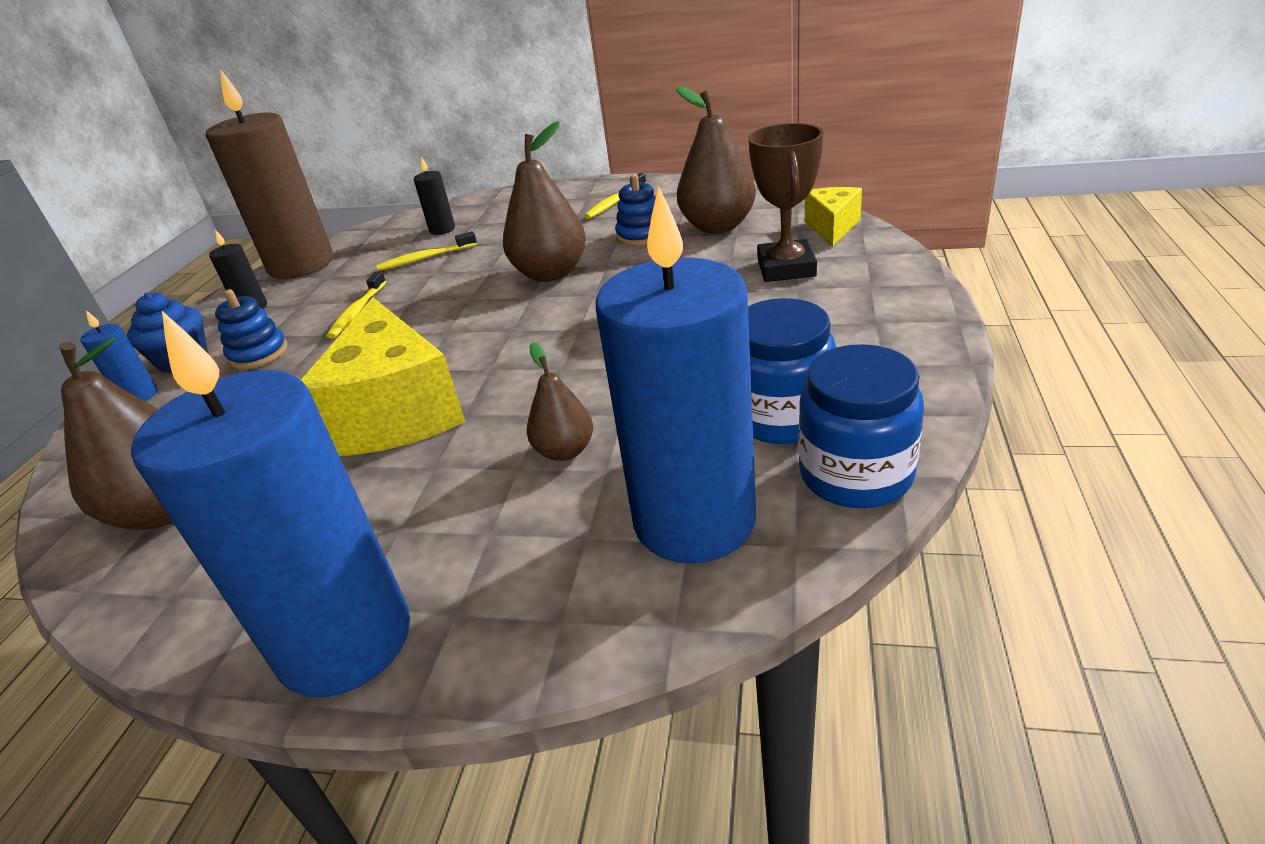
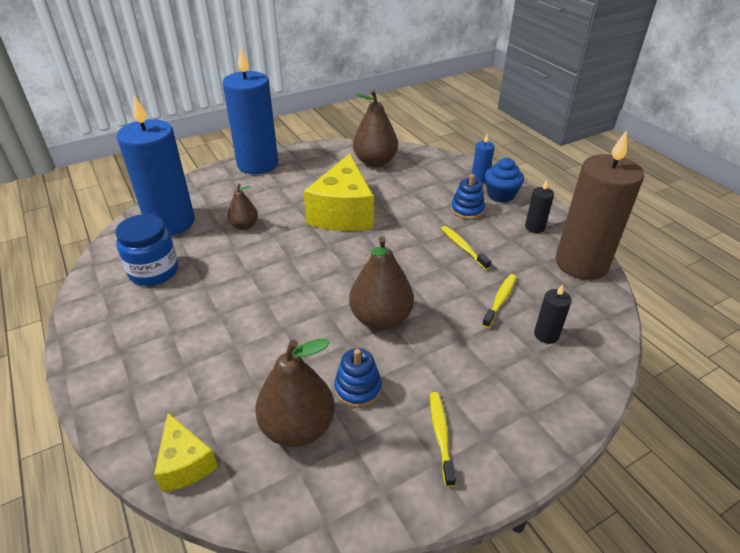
camera: 135 degrees right, 5 degrees up
(395, 413) = (343, 213): yellow cheese -> yellow cheese turned 120 degrees counterclockwise
(786, 268) = (203, 386): brown trophy -> none
(855, 475) = (111, 258): blue jar -> none

